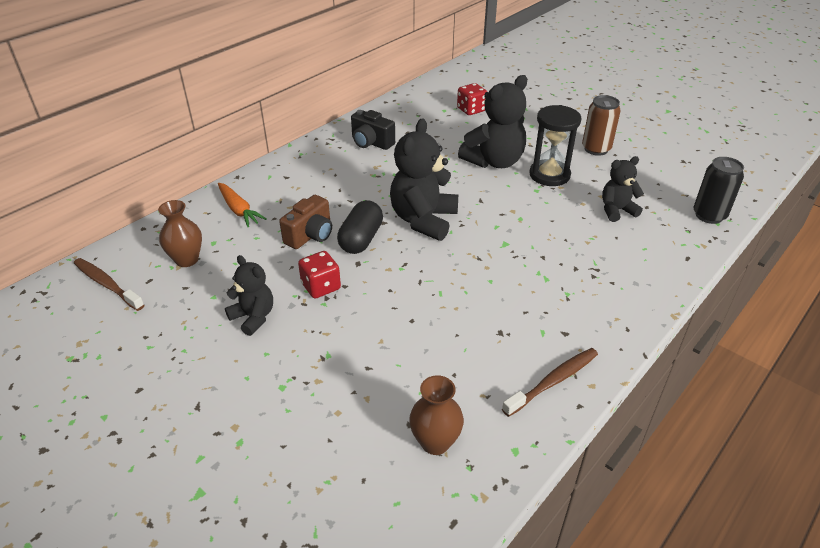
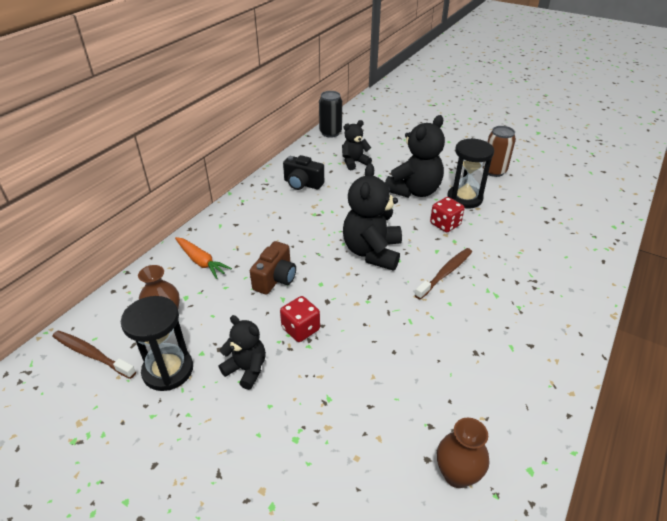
camera: 10 degrees left, 0 degrees up
(176, 308) = (168, 370): none -> black hourglass
(361, 239) = (323, 277): black capsule -> none
(471, 110) = (379, 146): red dice -> red dice (445, 224)
(553, 381) = (538, 394): brown toothbrush -> brown toothbrush (445, 273)
(616, 210) = (531, 224): black teddy bear -> black teddy bear (354, 162)
(709, 215) = (605, 221): black can -> black can (330, 133)

